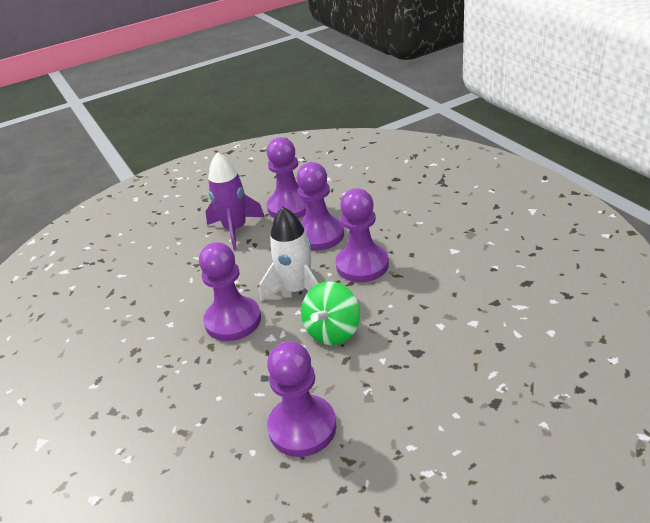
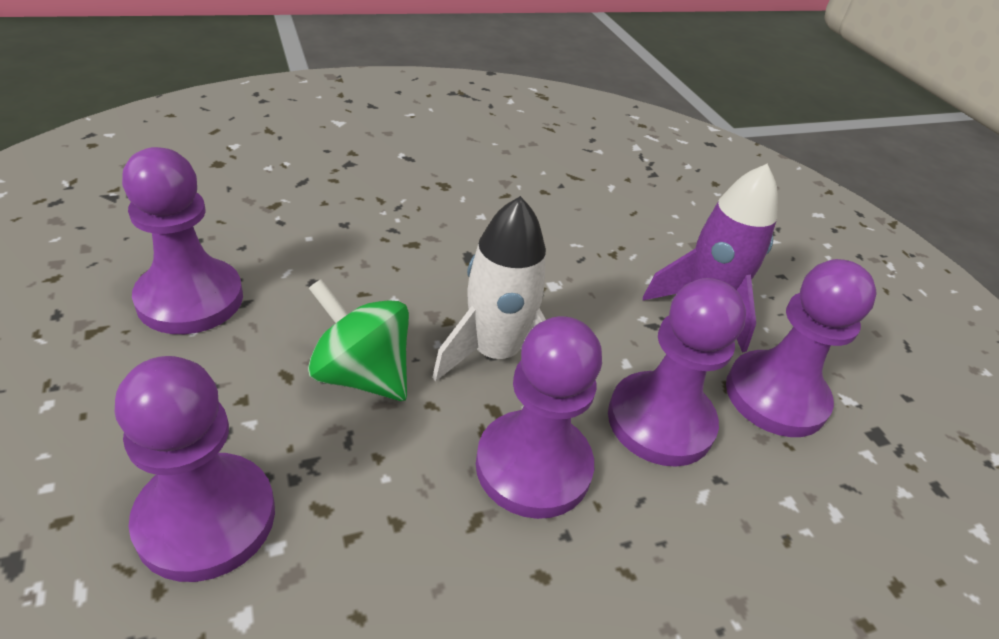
camera: 90 degrees right, 5 degrees up
(233, 320) = (455, 270): purple pawn -> purple pawn (206, 518)

